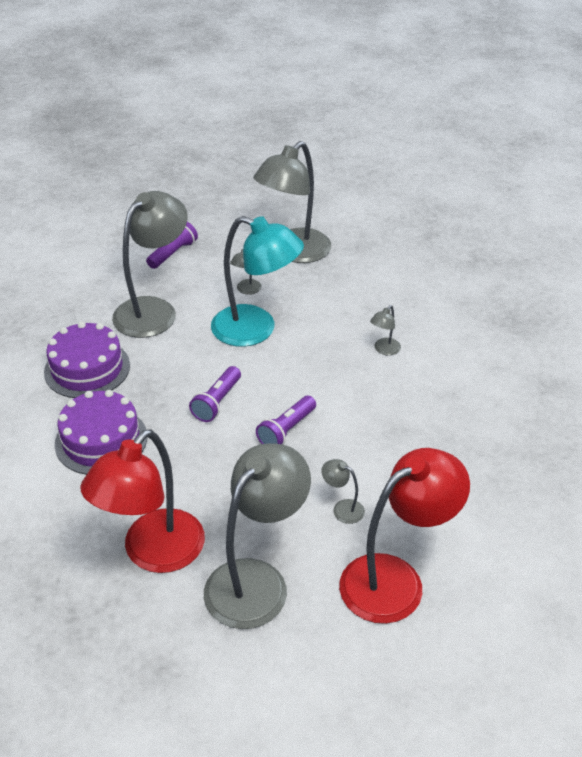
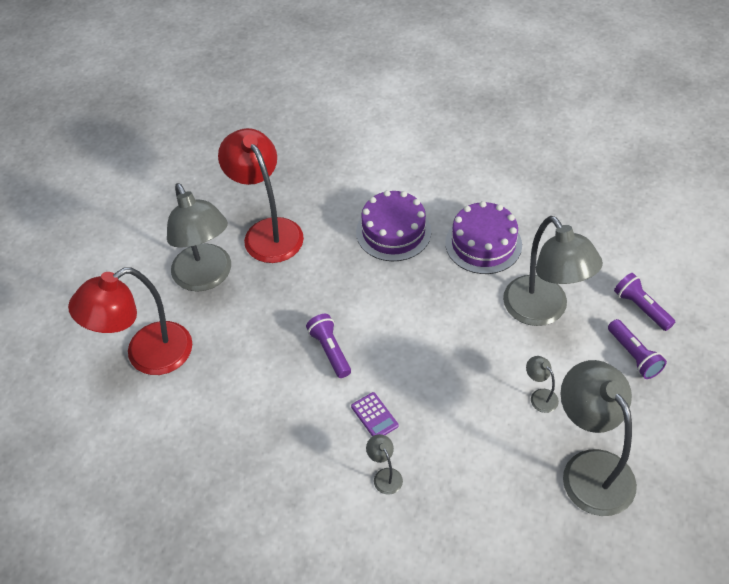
camera: 120 degrees right, 10 degrees up
(217, 402) = (391, 316): purple flashlight -> purple flashlight (641, 308)
(256, 330) = (472, 380): turquoise lamp -> none
(334, 375) = (374, 416): none -> purple calculator
(342, 508) = (228, 353): grey lamp -> none
(396, 579) = (147, 356): red lamp -> red lamp turned 60 degrees clockwise

